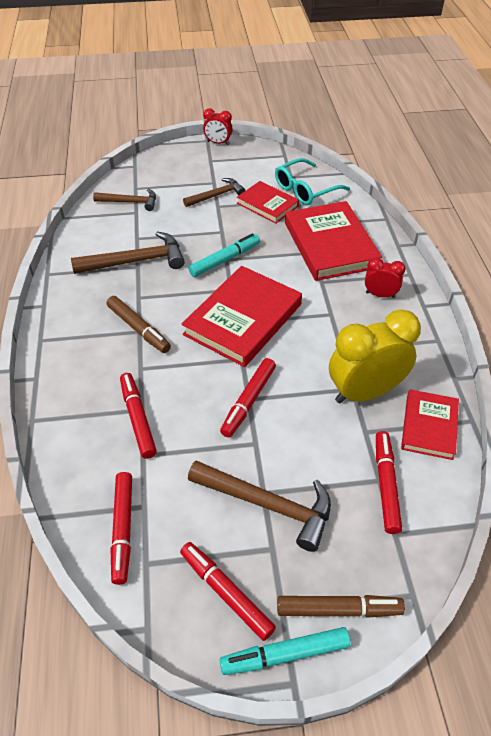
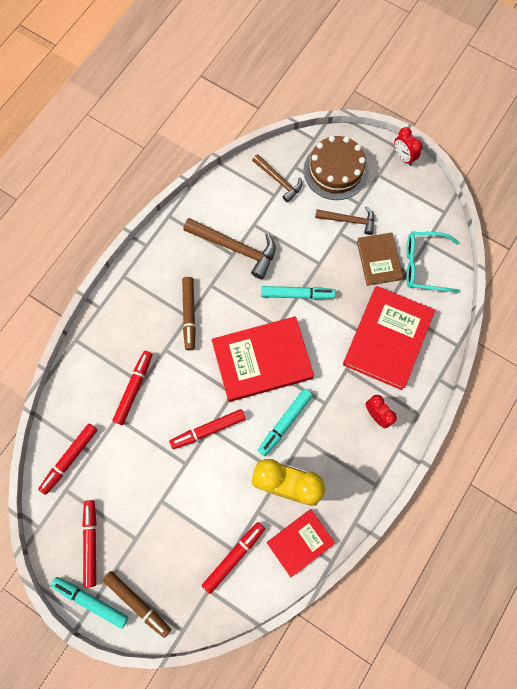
camera: 40 degrees right, 25 degrees up
(173, 174) = (335, 170): none -> brown cake
(267, 205) = (378, 260): red book -> brown book
(268, 505) = (157, 511): brown hammer -> none
(312, 349) = (285, 423): none -> turquoise marker

